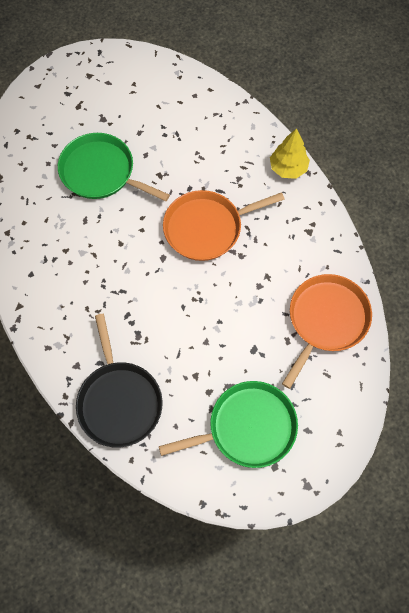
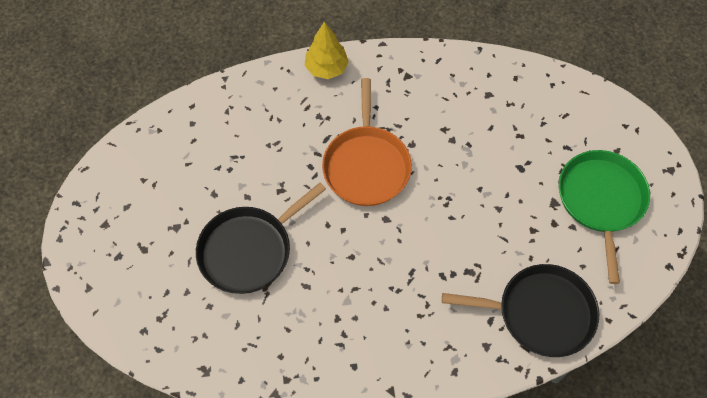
camera: 70 degrees left, 5 degrees down
(101, 172) = (249, 250): green pan -> black pan
(326, 320) = (509, 96): orange pan -> none

